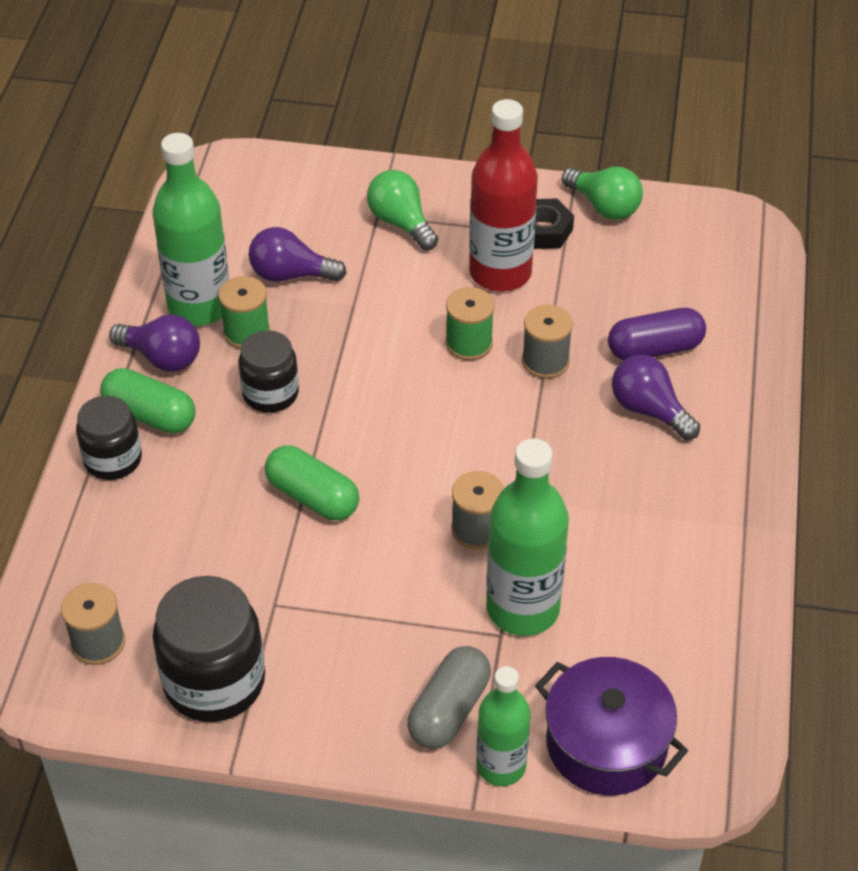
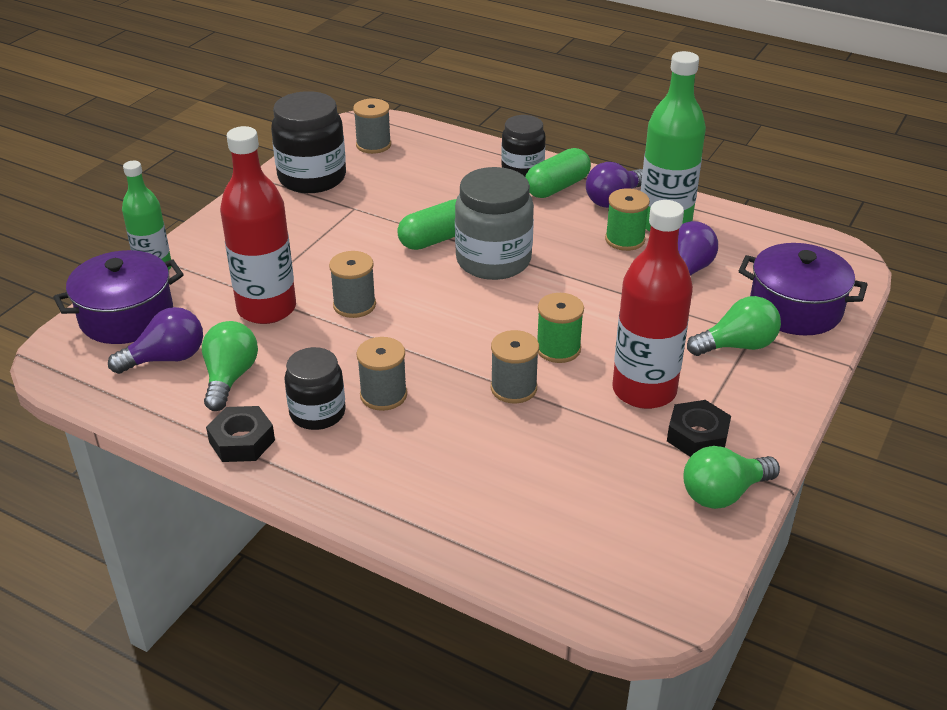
camera: 110 degrees right, 10 degrees down
(270, 393) = (551, 239): black jar -> black jar (317, 413)
(321, 192) = (795, 308): none -> purple pot
(336, 433) = (493, 260): none -> grey jar
(449, 710) = (213, 258): grey capsule -> none
(523, 608) = (267, 309): green bottle -> red bottle
(608, 454) = (383, 395): none -> grey spool
(649, 410) = (418, 436): purple light bulb -> purple light bulb (166, 358)
(653, 591) = (230, 378): none -> green light bulb
(655, 349) = (493, 465): purple capsule -> none
(733, 539) = (242, 441): none -> black nut

